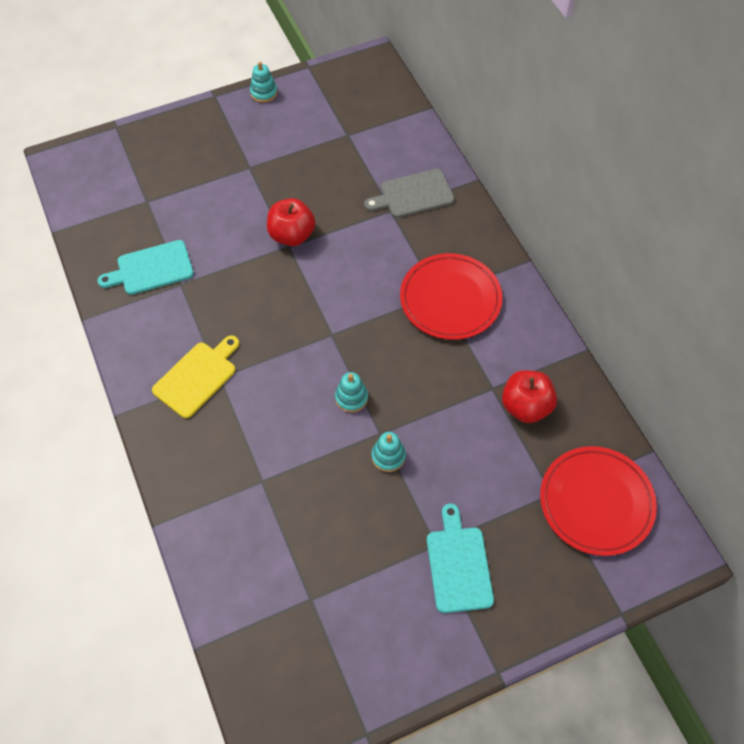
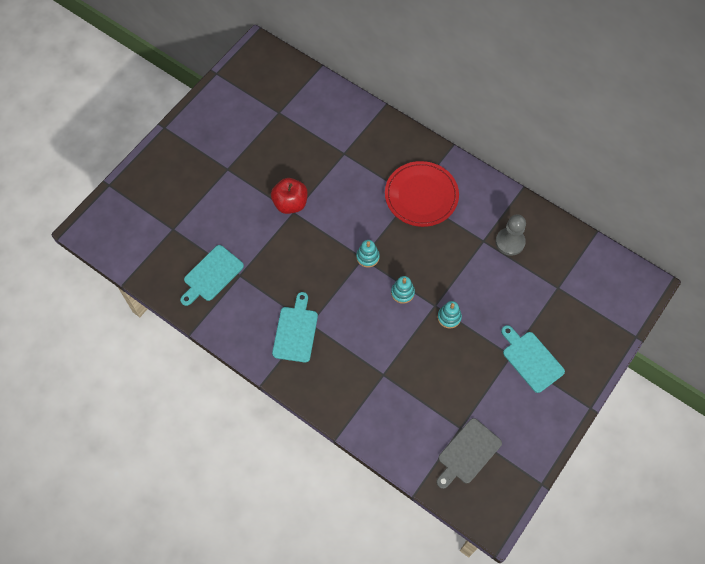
camera: 30 degrees left, 5 degrees up
(197, 377) = (296, 331): yellow cutting board -> turquoise cutting board
(263, 93) = (198, 108): turquoise stacking toy -> turquoise stacking toy (367, 257)
(413, 194) = (351, 135): grey cutting board -> grey cutting board (467, 453)
(525, 406) = (510, 242): red apple -> grey pawn
(596, 502) = (584, 279): red plate -> none

